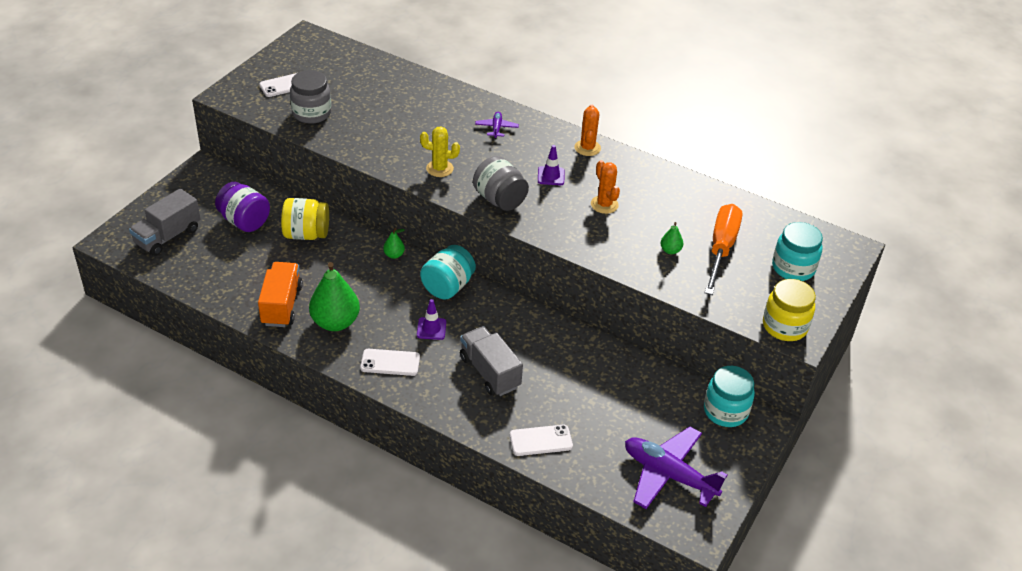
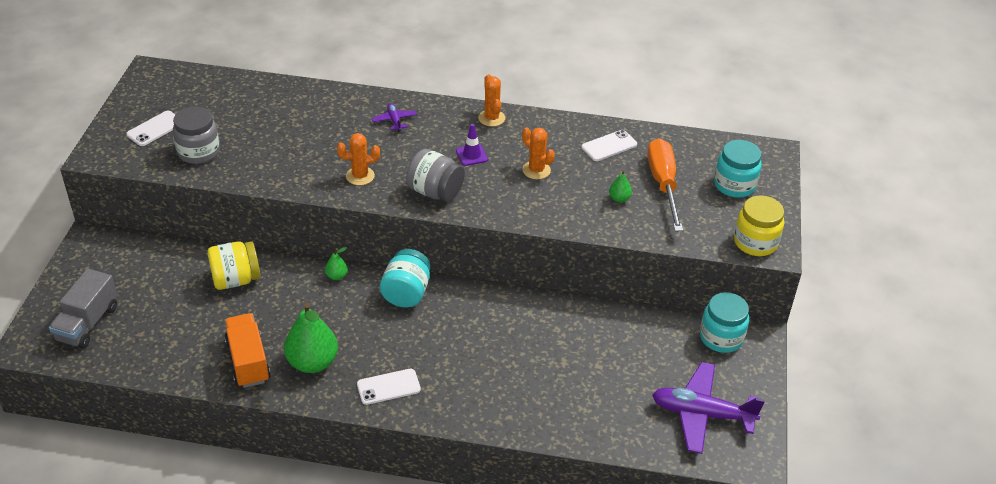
camera: 20 degrees left, 0 degrees up
(244, 221) = (163, 284): purple jar -> none
(431, 329) = (411, 340): purple traffic cone -> none
(439, 169) = (360, 176): yellow cactus -> orange cactus
(490, 372) = (490, 367): grey truck -> none
(541, 440) = (571, 419): white phone -> white phone (609, 146)

